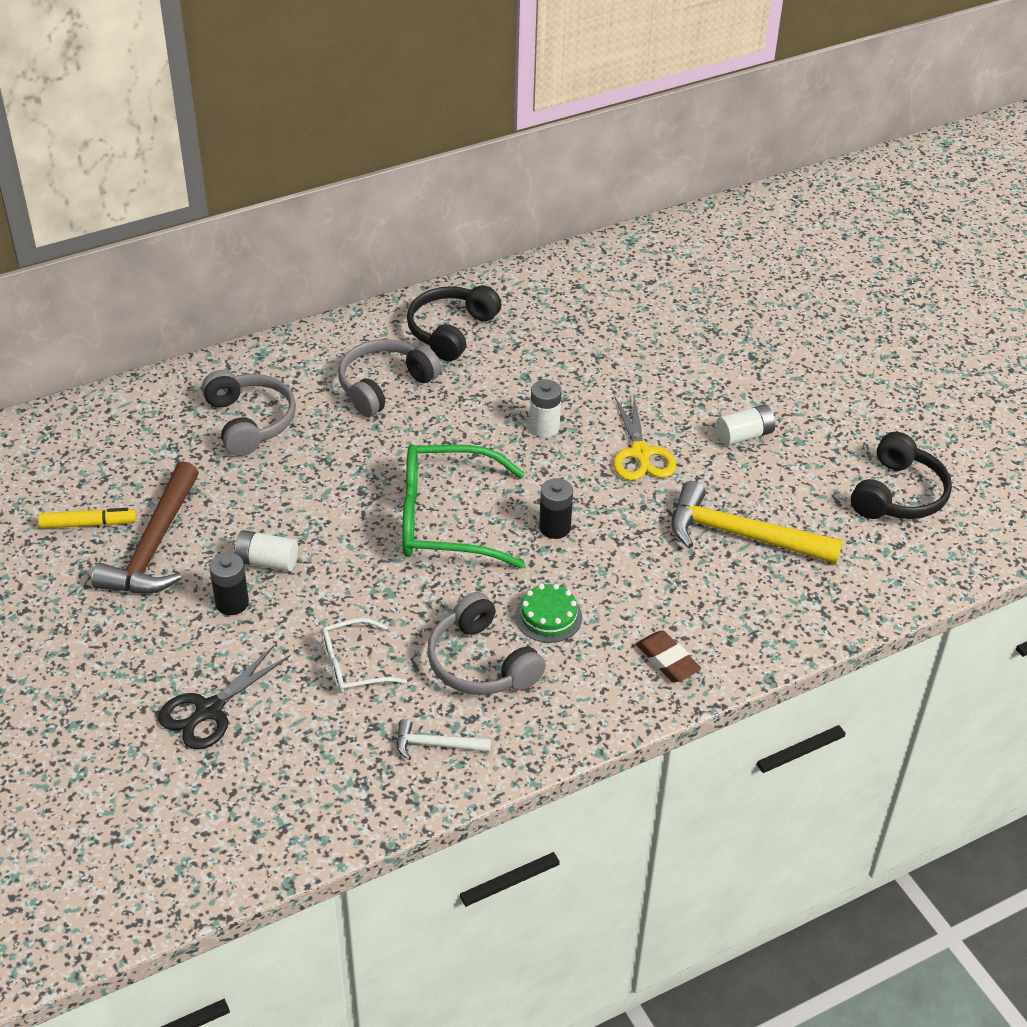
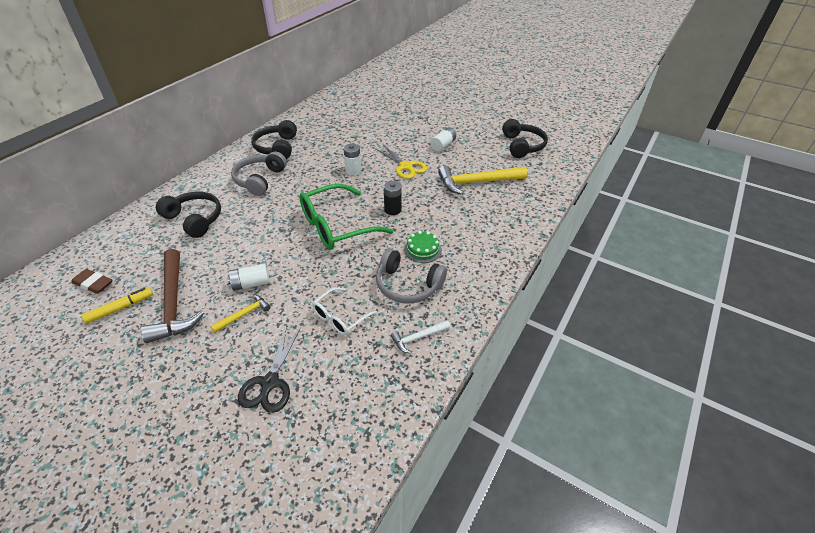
camera: 30 degrees left, 0 degrees up
(232, 603) = (244, 314): black battery -> yellow hammer
(250, 422) = (194, 219): grey headphones -> black headphones
(667, 660) = (493, 246): brown eraser -> brown eraser (93, 284)

